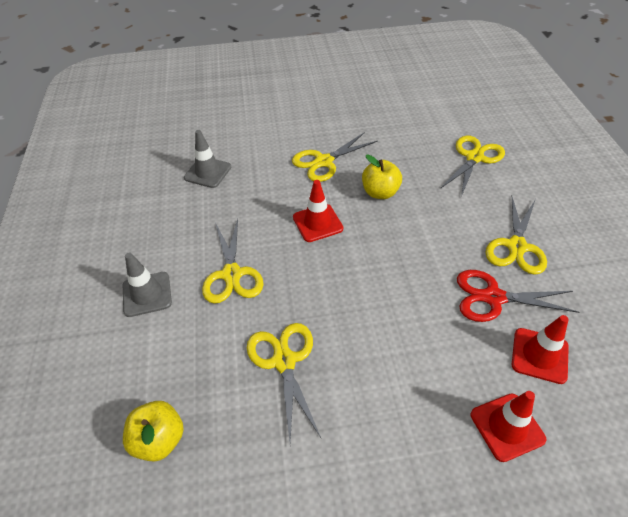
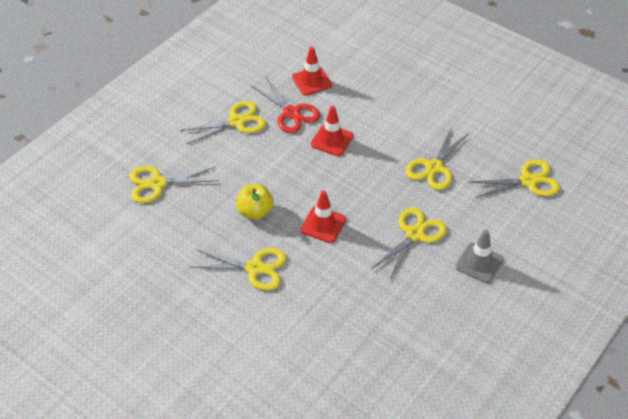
camera: 135 degrees left, 0 degrees up
(159, 439) = (528, 181): yellow apple -> yellow scissors
(208, 172) = (349, 334): grey traffic cone -> none
(507, 427) = (366, 75): red traffic cone -> red traffic cone (332, 140)

